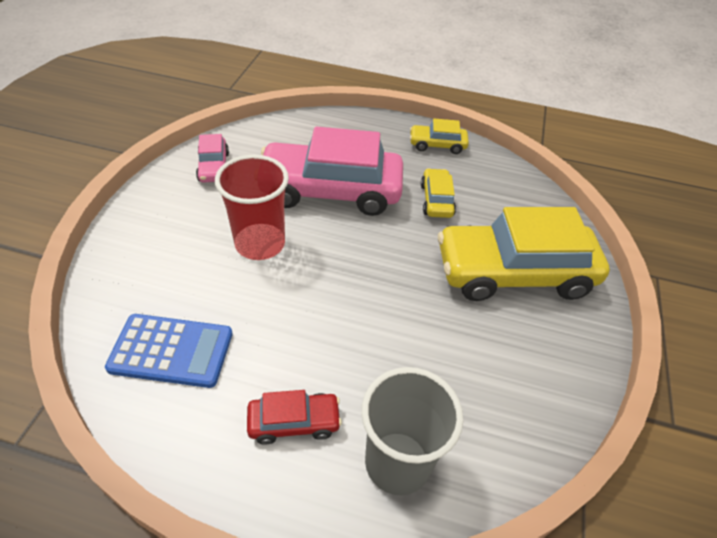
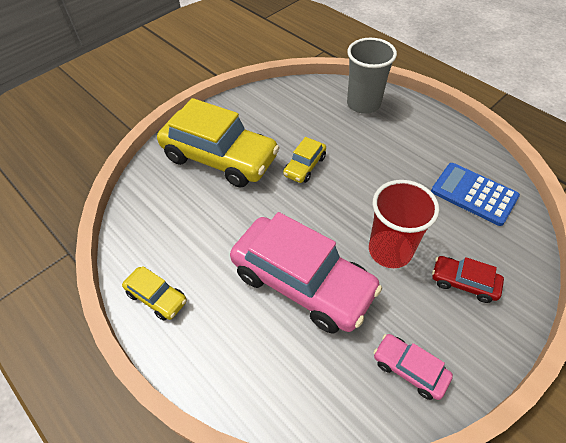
camera: 145 degrees left, 5 degrees up
(214, 167) = (409, 369): pink car -> pink car turned 75 degrees counterclockwise
(294, 422) = (408, 134): red car -> red car (463, 282)
(436, 200) = (218, 233): yellow car -> yellow car (305, 166)

